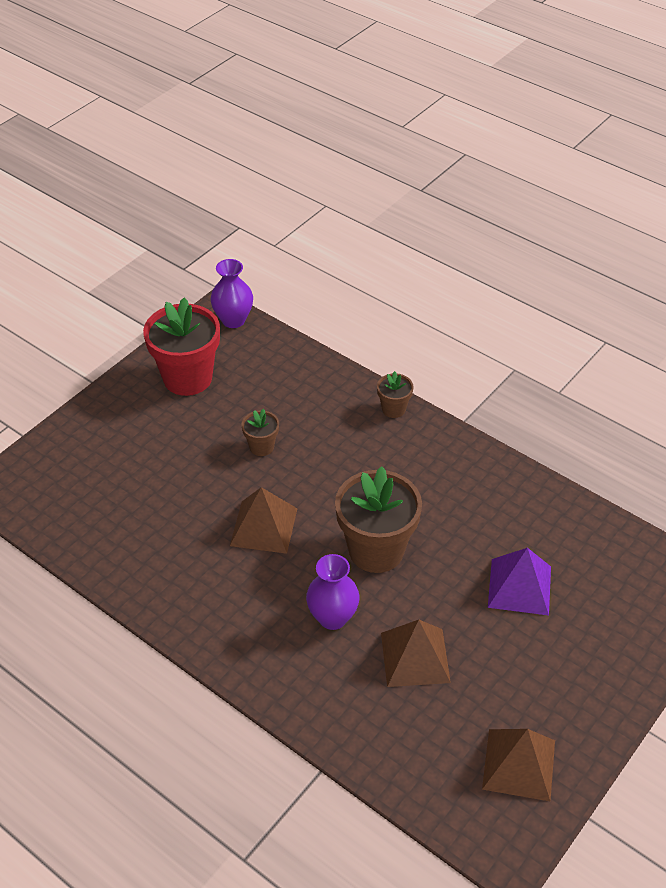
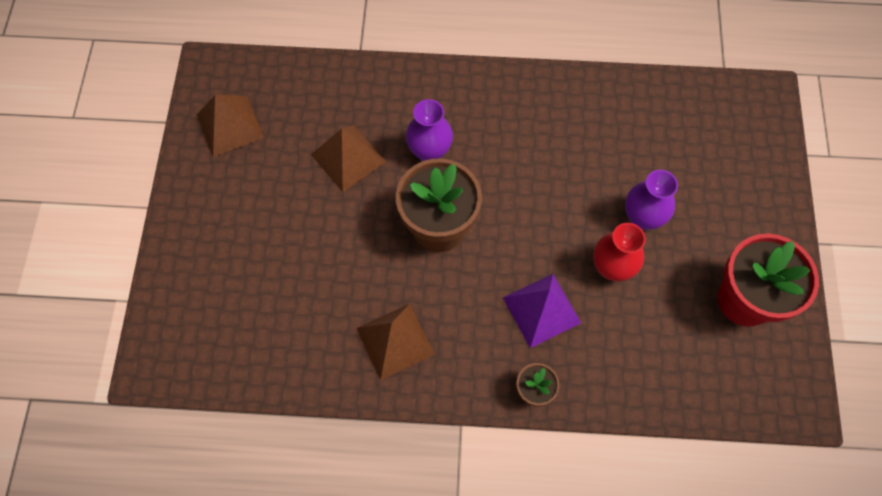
camera: 145 degrees right, 20 degrees up
(233, 320) = (778, 405): purple vase -> purple vase (642, 218)
(261, 447) = (611, 268): brown flower pot -> red vase
(263, 527) = (542, 192): brown pyramid -> brown pyramid (395, 341)
(519, 586) = (303, 266): purple pyramid -> purple pyramid (541, 310)

